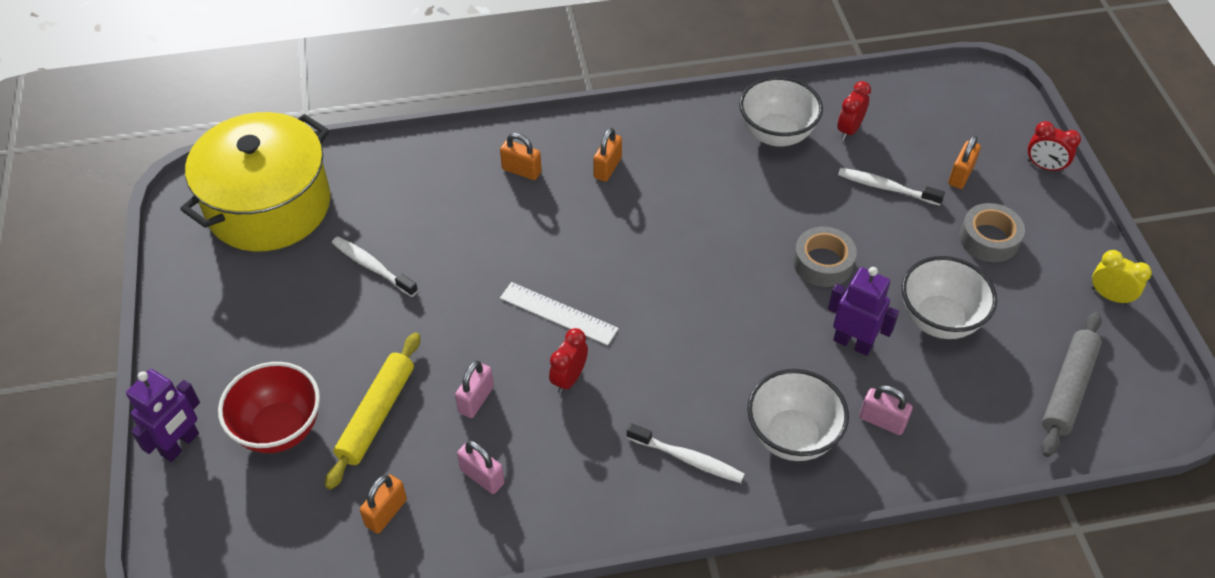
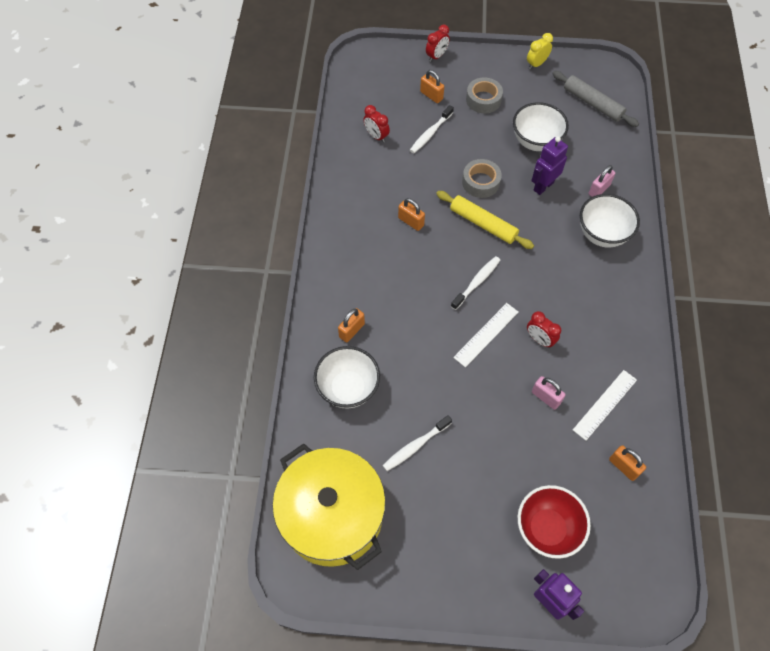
camera: 75 degrees left, 10 degrees up
(376, 414) = (546, 462): yellow rolling pin -> yellow rolling pin (483, 224)
(482, 477) = (605, 404): pink padlock -> white ruler
(607, 168) = (366, 277): orange padlock -> orange padlock (411, 222)
(688, 459) = (609, 290): white toothbrush -> white toothbrush (476, 282)
(776, 134) = (367, 174): white bowl -> white bowl (348, 388)

